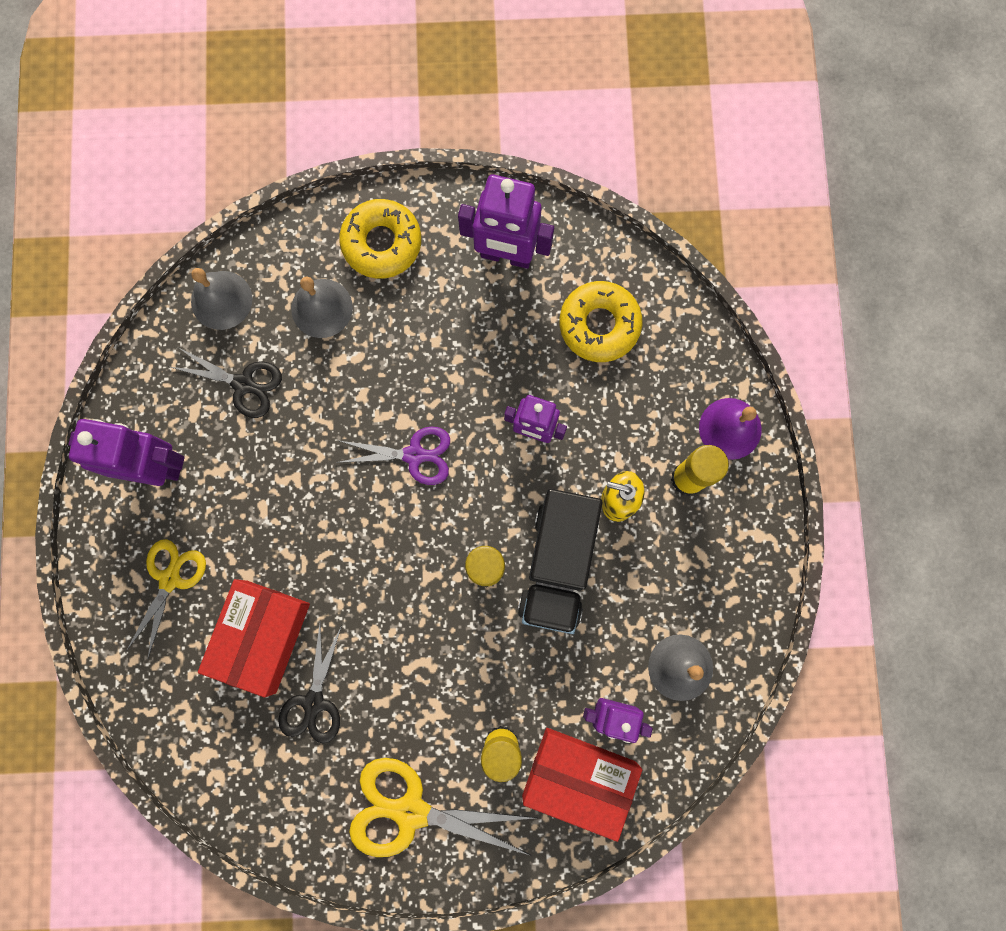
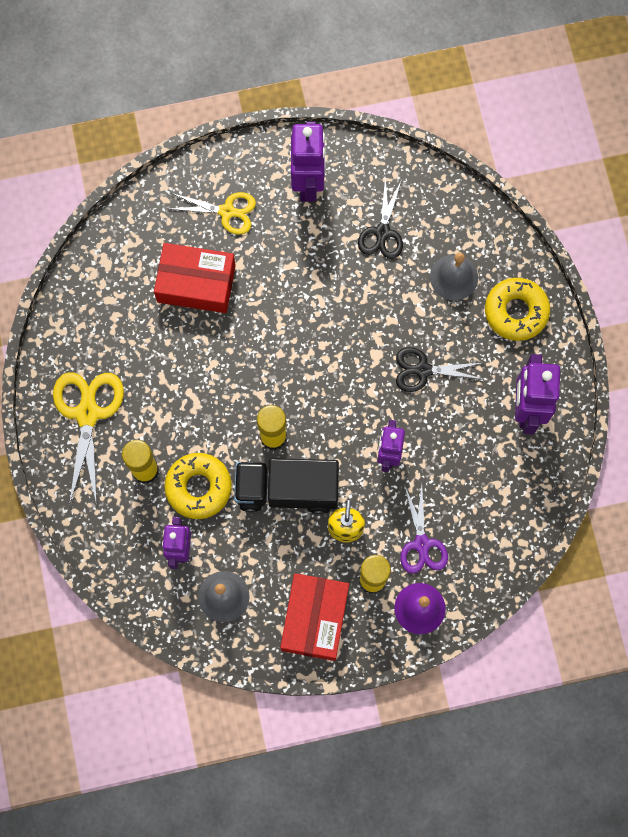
camera: 80 degrees right, 5 degrees down
(221, 300) = (445, 203): grey bell -> none
(313, 702) = (154, 330): black scissors -> black scissors (423, 370)
(414, 455) = (352, 368): purple scissors -> purple scissors (422, 544)
(579, 778) = (129, 532): red box -> red box (314, 619)
(599, 325) = (484, 491): yellow donut -> yellow donut (198, 487)

